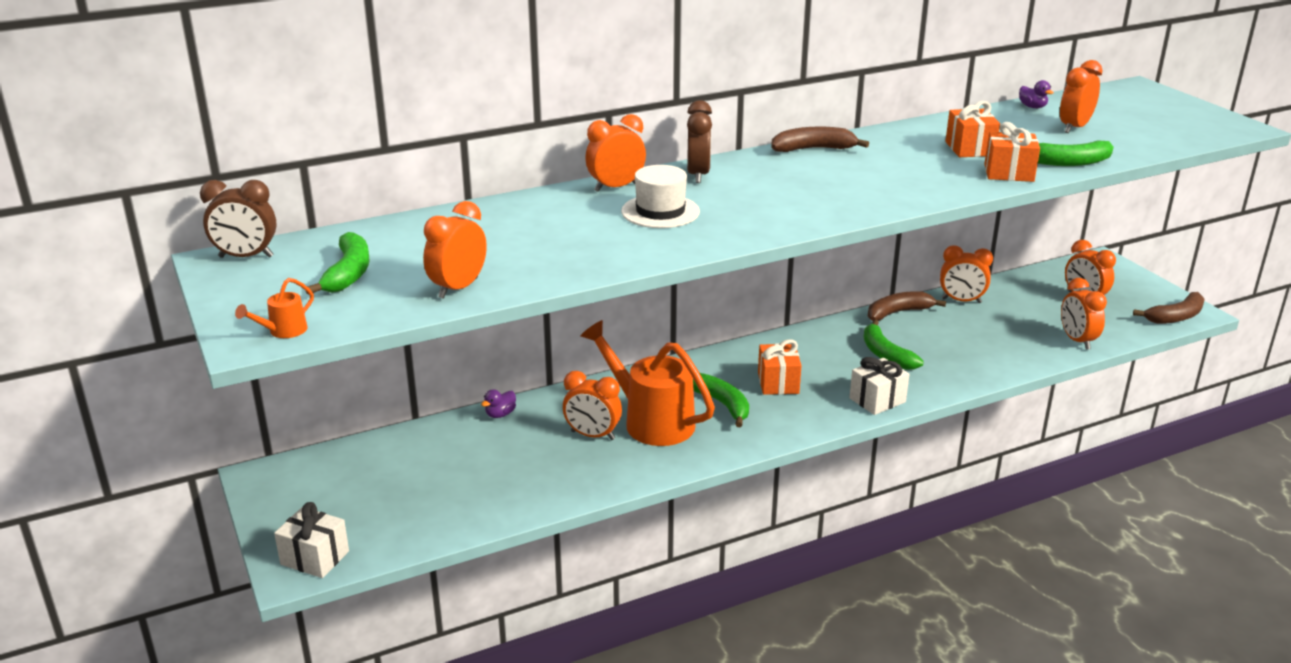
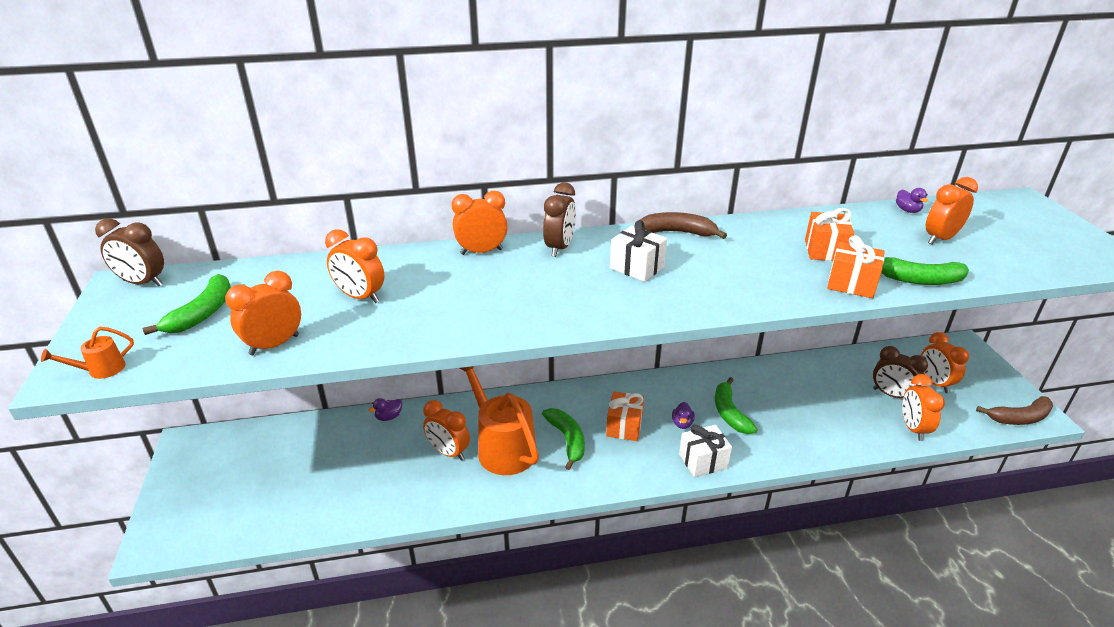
camera: 15 degrees right, 5 degrees up
(315, 558) = (176, 534): white gift -> white gift (637, 267)
(660, 211) = (502, 284): white hat -> none
(839, 371) = (682, 423): none -> purple duck
(898, 312) = (758, 371): brown banana -> none
(961, 301) = (818, 367): orange clock -> orange clock (360, 297)
(1044, 315) = (891, 395): none -> brown clock

